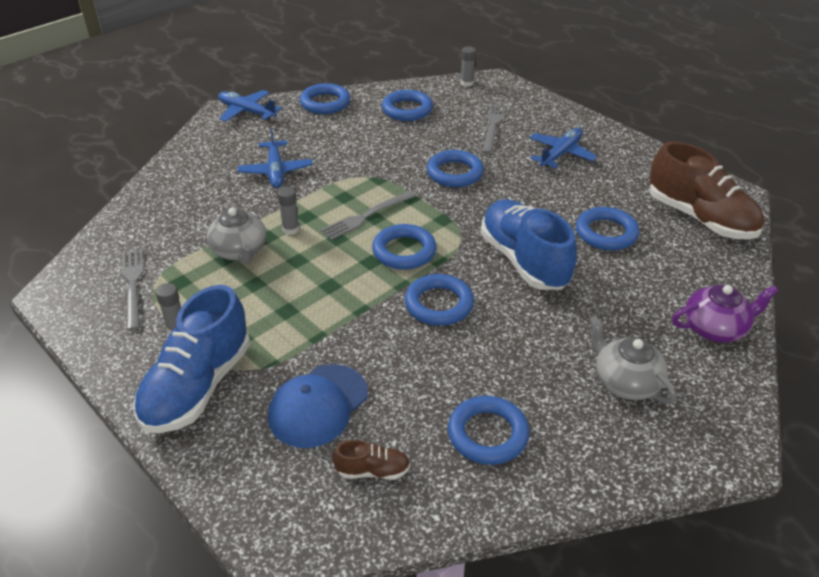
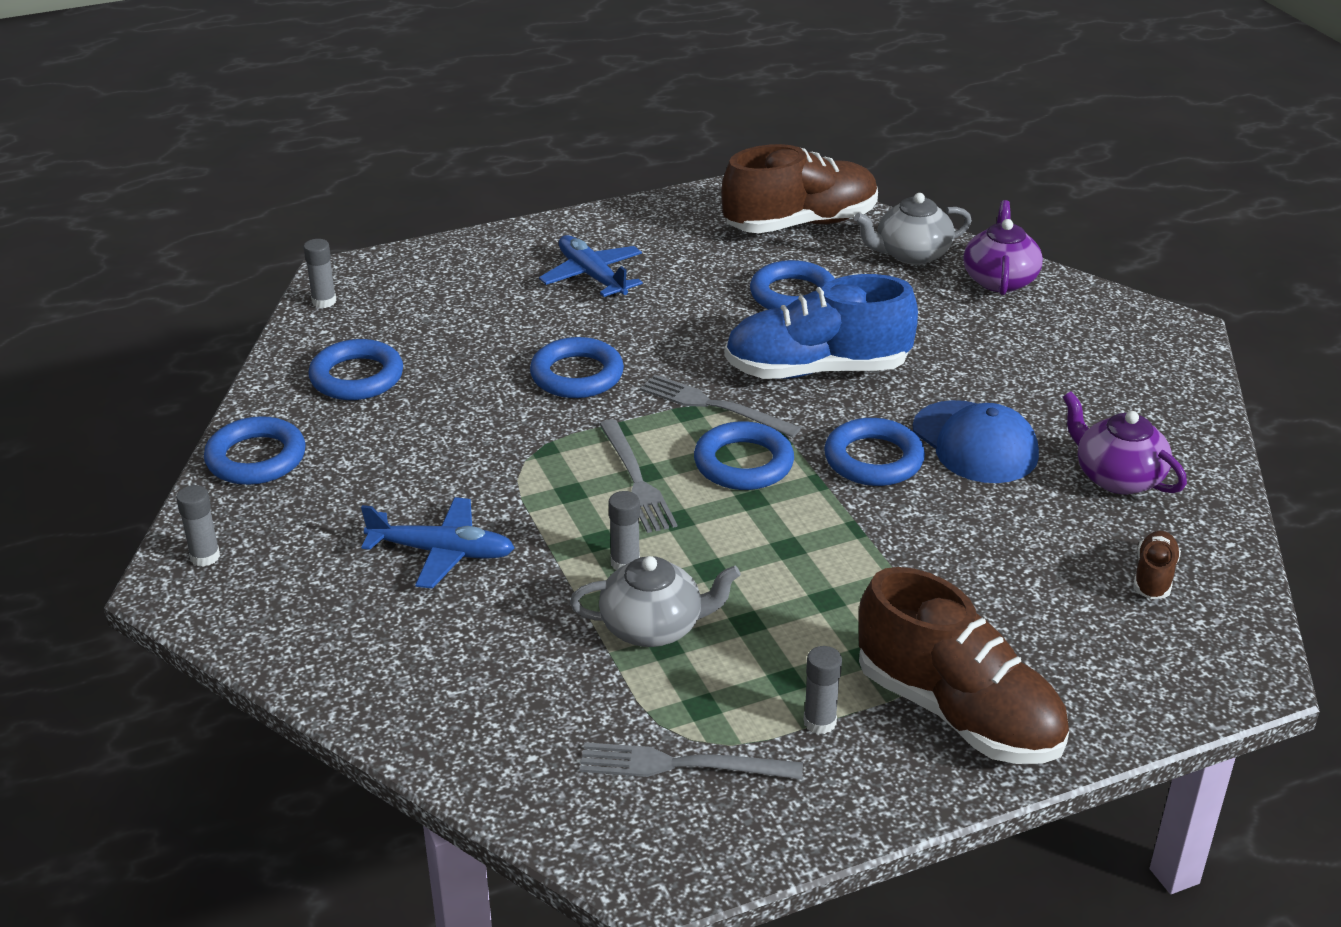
camera: 70 degrees left, 5 degrees down
(198, 386) = (958, 712): blue shoe -> brown shoe
(247, 112) = (205, 557): blue plane -> grey glue stick
(318, 405) = (1031, 602): blue cap -> blue cap (975, 443)
(487, 434) = (1117, 477): blue ring -> purple teapot
(493, 126) = (474, 311): grey fork -> grey fork (713, 406)
(625, 382) = (1063, 362): grey teapot -> grey teapot (911, 254)

